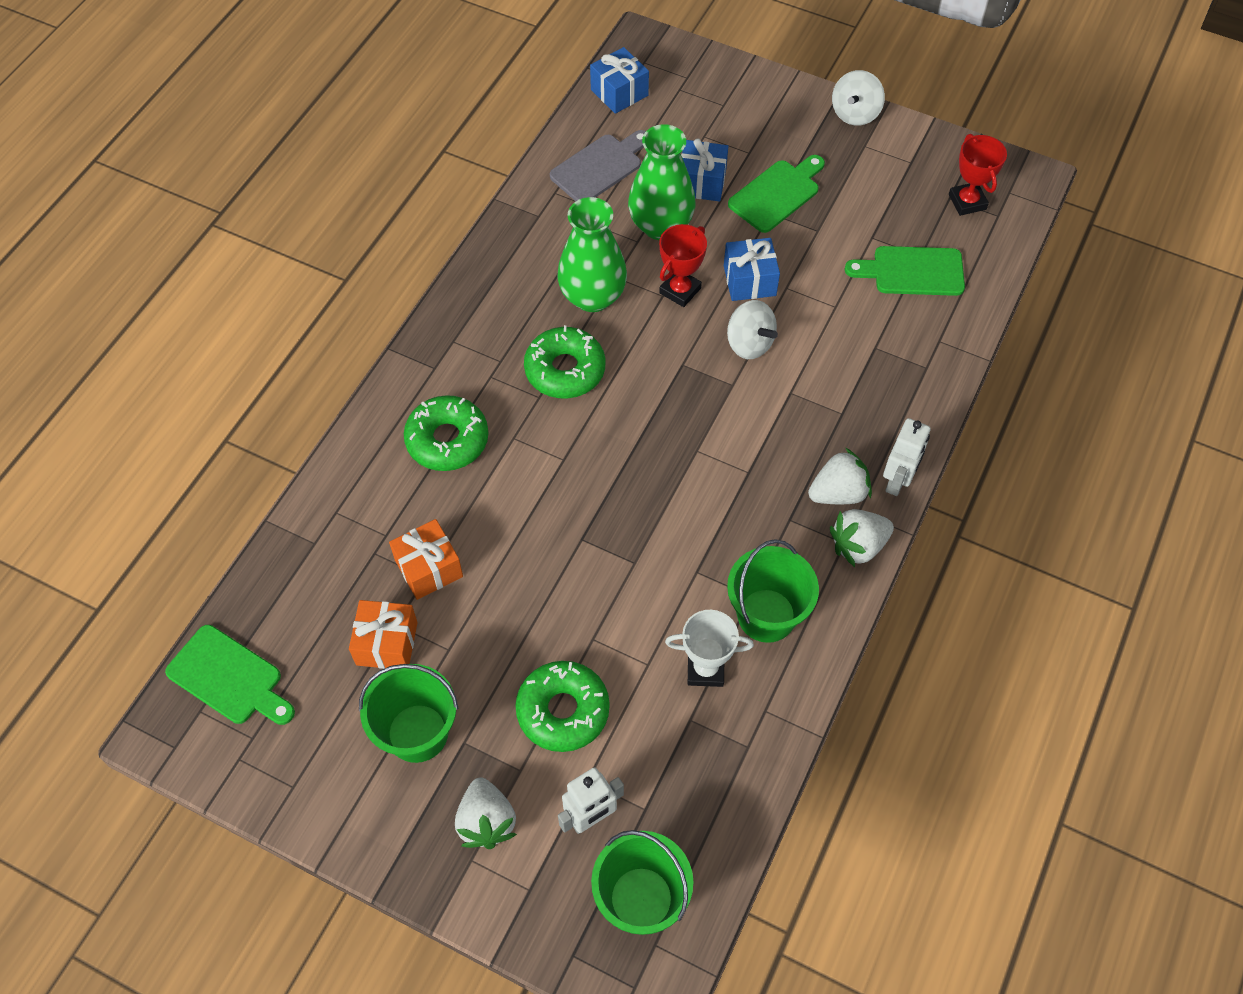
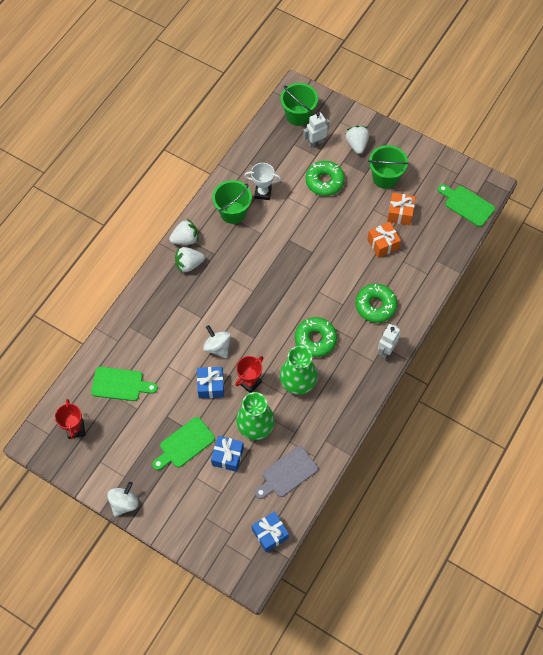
camera: 175 degrees left, 5 degrees up
(897, 481) = (159, 268): white robot -> white robot (386, 350)

